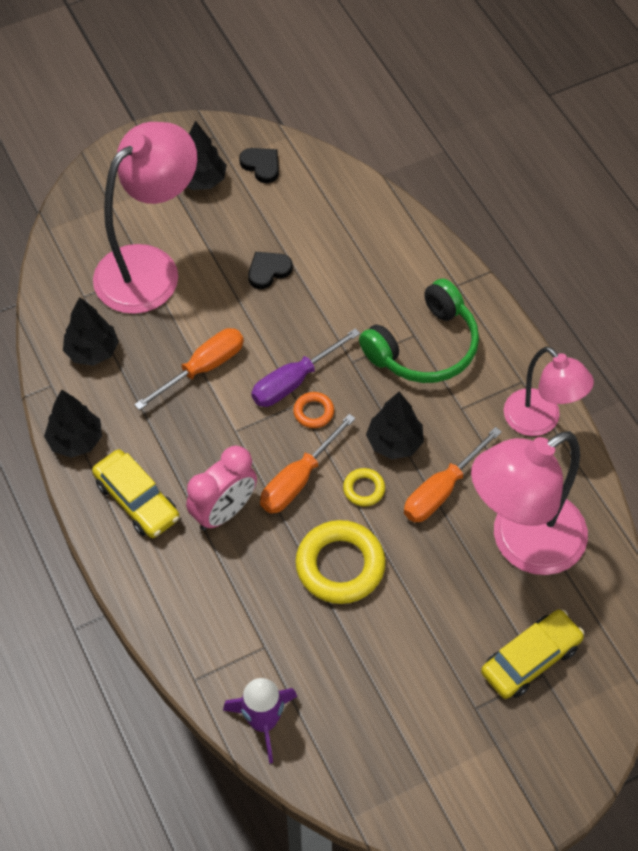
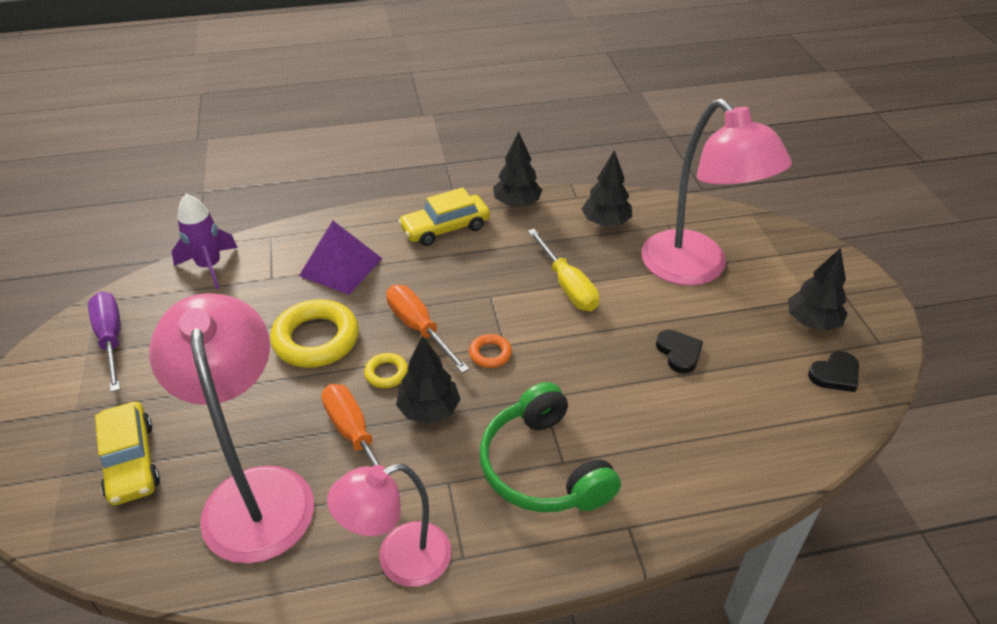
camera: 105 degrees right, 15 degrees down
(202, 368) = (567, 285): orange screwdriver -> yellow screwdriver
(224, 511) = (409, 275): pink clock -> none
(228, 583) = (341, 267): none -> purple pyramid
(294, 381) = (532, 346): purple screwdriver -> purple screwdriver (111, 339)

